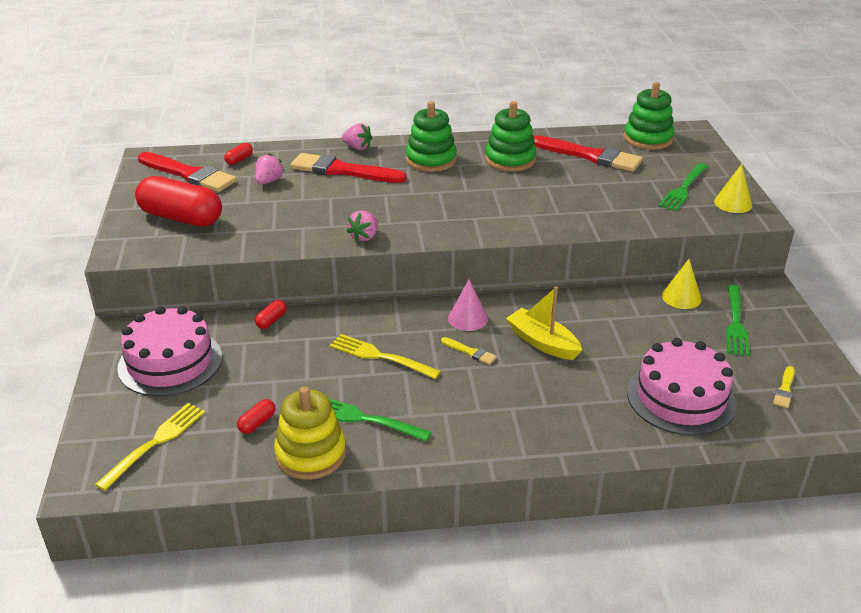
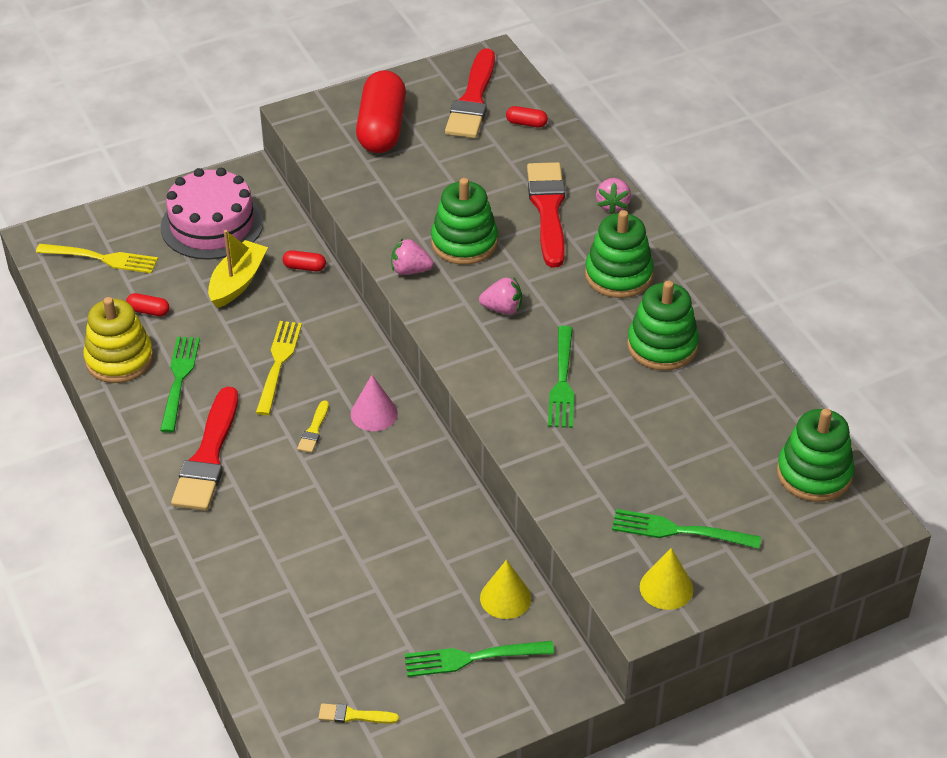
camera: 70 degrees right, 10 degrees up
(269, 181) = (490, 162): pink strawberry -> pink strawberry (502, 308)
(351, 209) = (464, 242): none -> green stacking toy
(525, 200) = (562, 381): none -> green fork
(542, 342) = (355, 485): yellow boat -> yellow boat (237, 282)
(589, 156) = (721, 420): red brush -> red brush (208, 456)
(681, 398) = (302, 620): pink cake -> none

